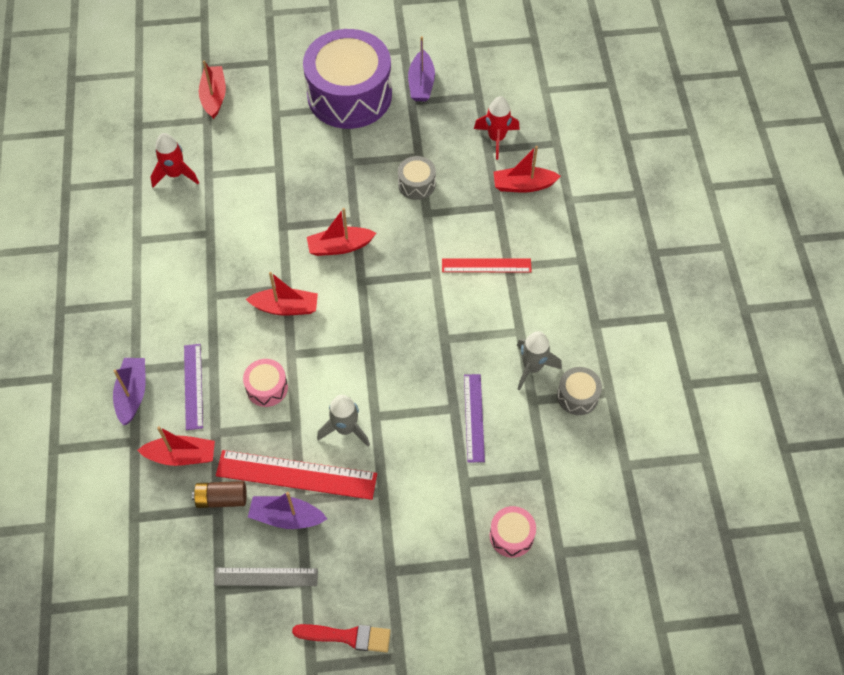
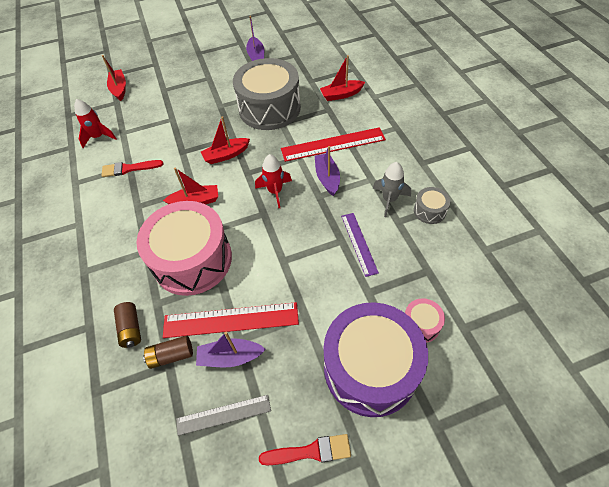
camera: 10 degrees left, 5 degrees down
(132, 394) = (83, 290): purple boat -> purple boat (327, 178)
(181, 456) = (131, 329): red boat -> brown battery
(193, 386) = (133, 272): purple ruler -> none
(209, 236) = (129, 168): none -> red brush
(267, 388) = (192, 260): pink drum -> pink drum, size x2.36
(345, 429) = (262, 275): grey rocket -> none
(349, 95) = (211, 71): purple drum -> purple drum (370, 368)
(416, 184) = (269, 108): grey drum -> grey drum, size x2.36
(486, 265) = (333, 144): red ruler -> red ruler, size x1.62
(496, 138) = (314, 74): red rocket -> red rocket (275, 192)

